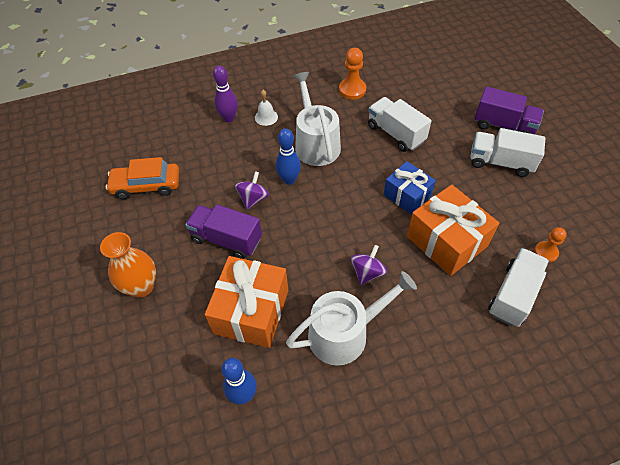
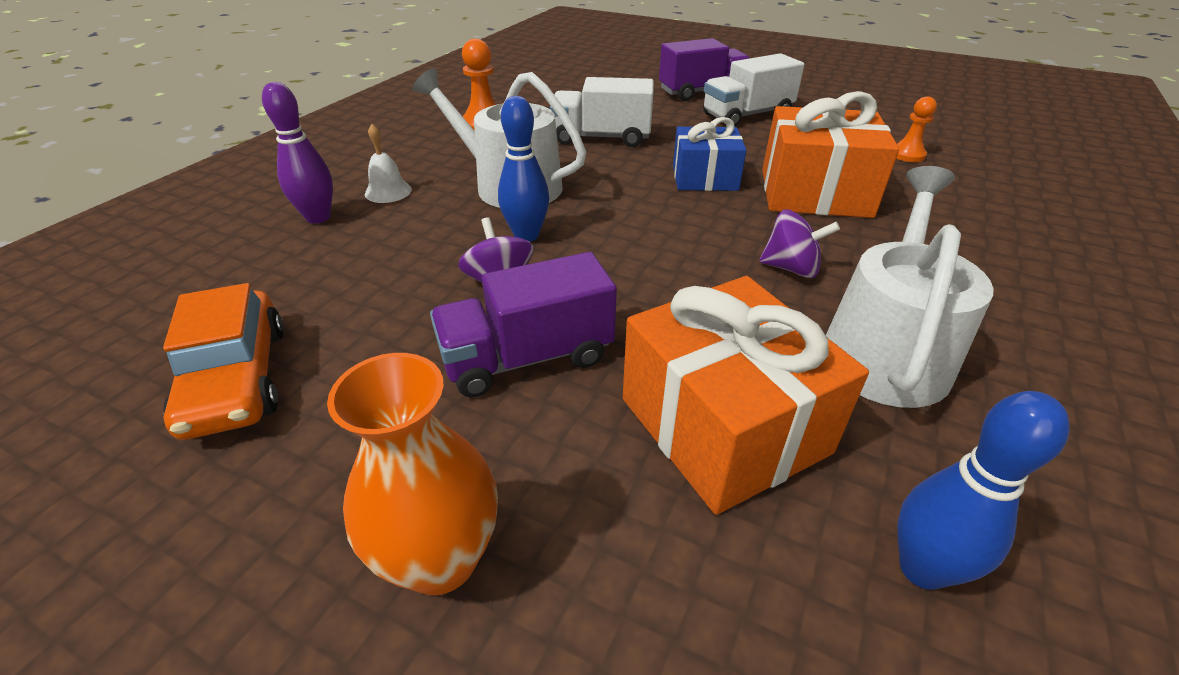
camera: 45 degrees left, 15 degrees down
(146, 185) = (236, 379): orange car -> orange car turned 60 degrees counterclockwise
(367, 272) = (791, 268): purple spinning top -> purple spinning top turned 120 degrees clockwise
(513, 295) = (951, 199): white truck -> none

